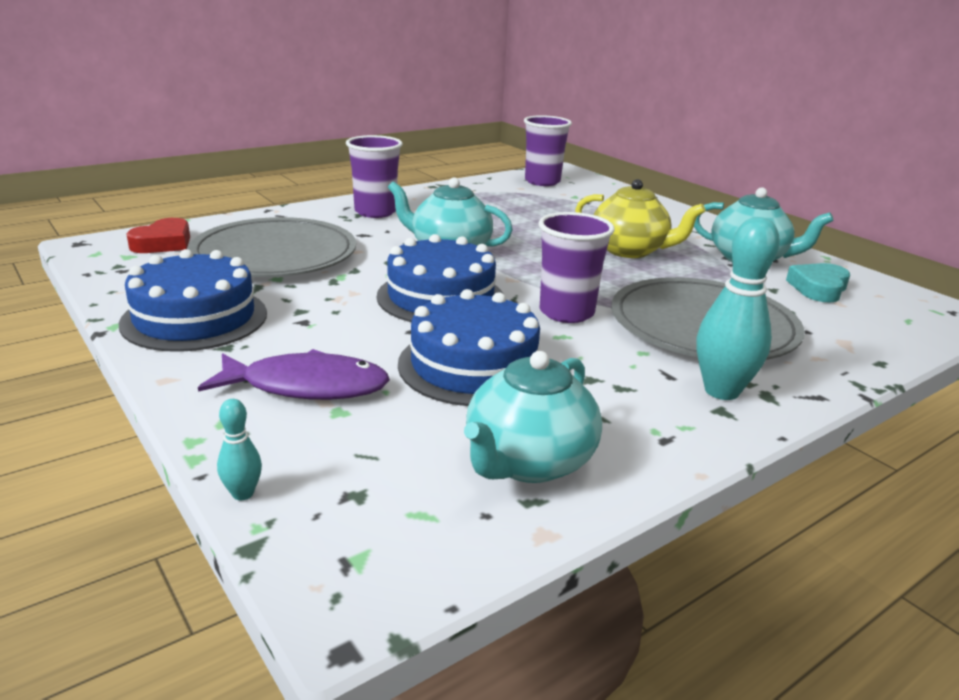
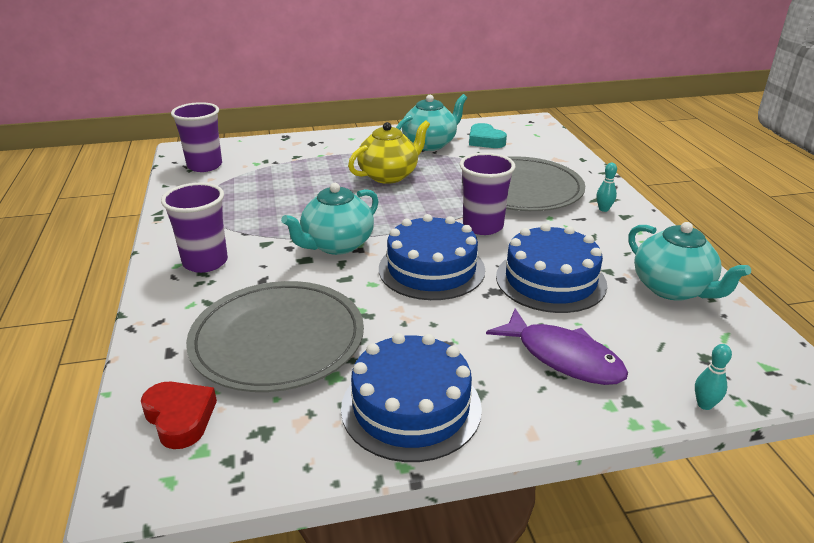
camera: 65 degrees left, 5 degrees up
(307, 386) = (563, 357): purple fish -> purple fish turned 105 degrees clockwise
(721, 391) = (603, 209): turquoise bowling pin -> turquoise bowling pin, size x0.47

